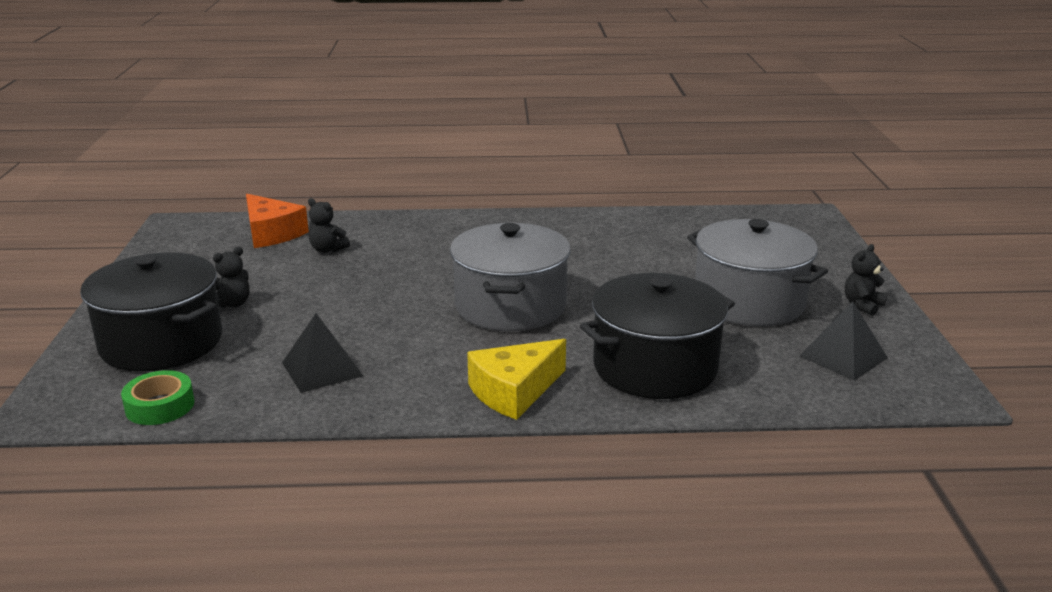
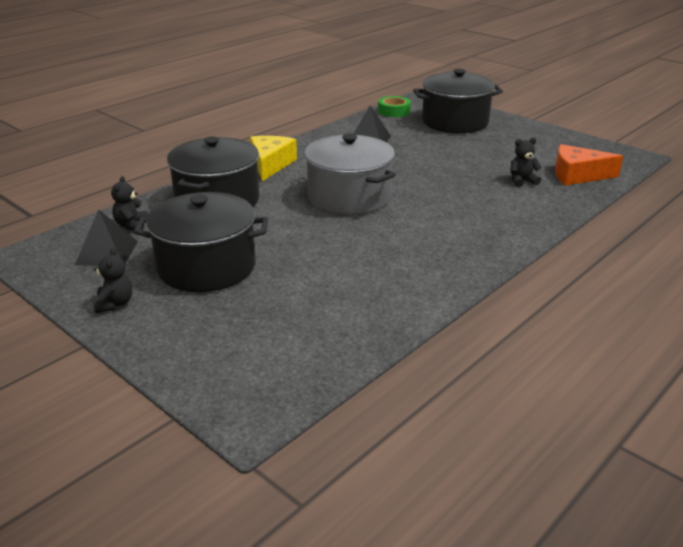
camera: 135 degrees right, 5 degrees up
(233, 303) = (476, 142): black teddy bear -> black teddy bear (131, 225)
(749, 301) = (206, 267): grey pot -> black pot

